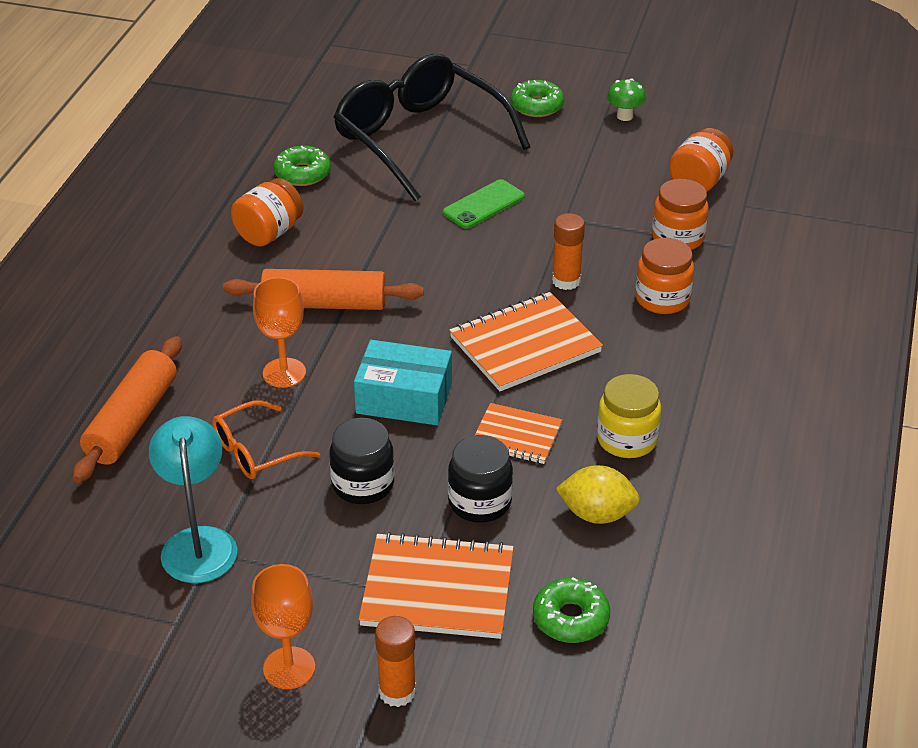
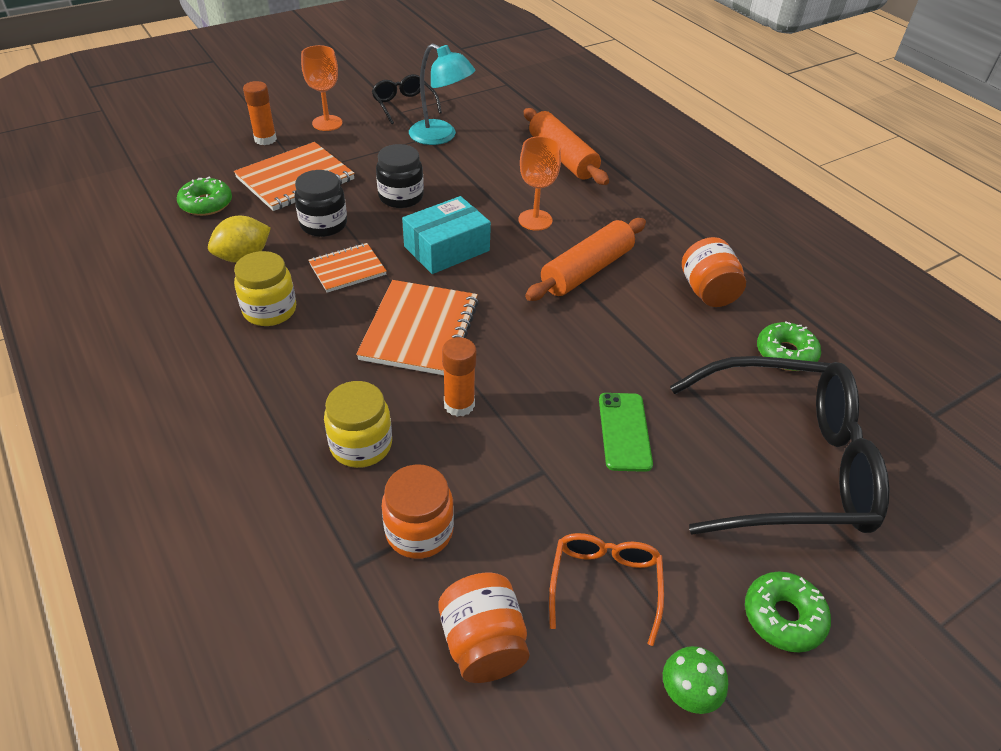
camera: 130 degrees right, 5 degrees up
(155, 632) = (404, 105): none -> black glasses
(256, 451) = (480, 180): orange glasses -> orange glasses (604, 585)
(662, 299) = (361, 445): orange jar -> yellow jar

